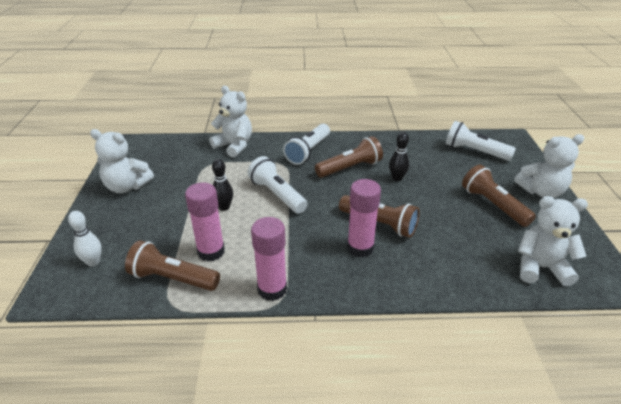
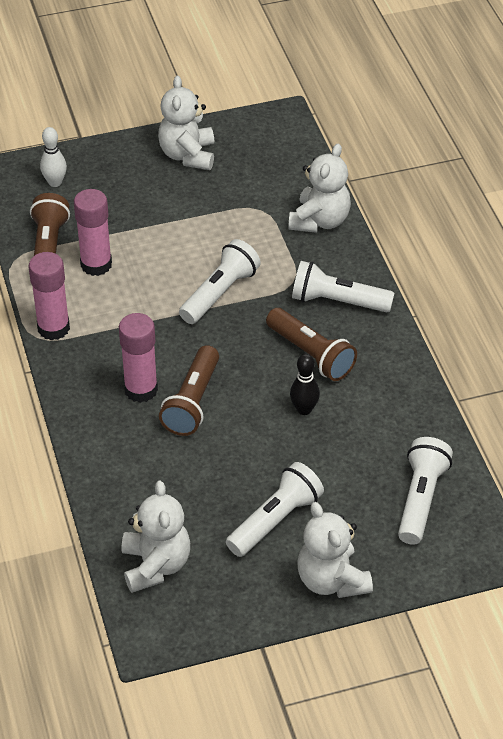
camera: 75 degrees right, 10 degrees up
(224, 207) = (177, 252): black bowling pin -> none
(493, 205) = (275, 520): brown flashlight -> white flashlight

